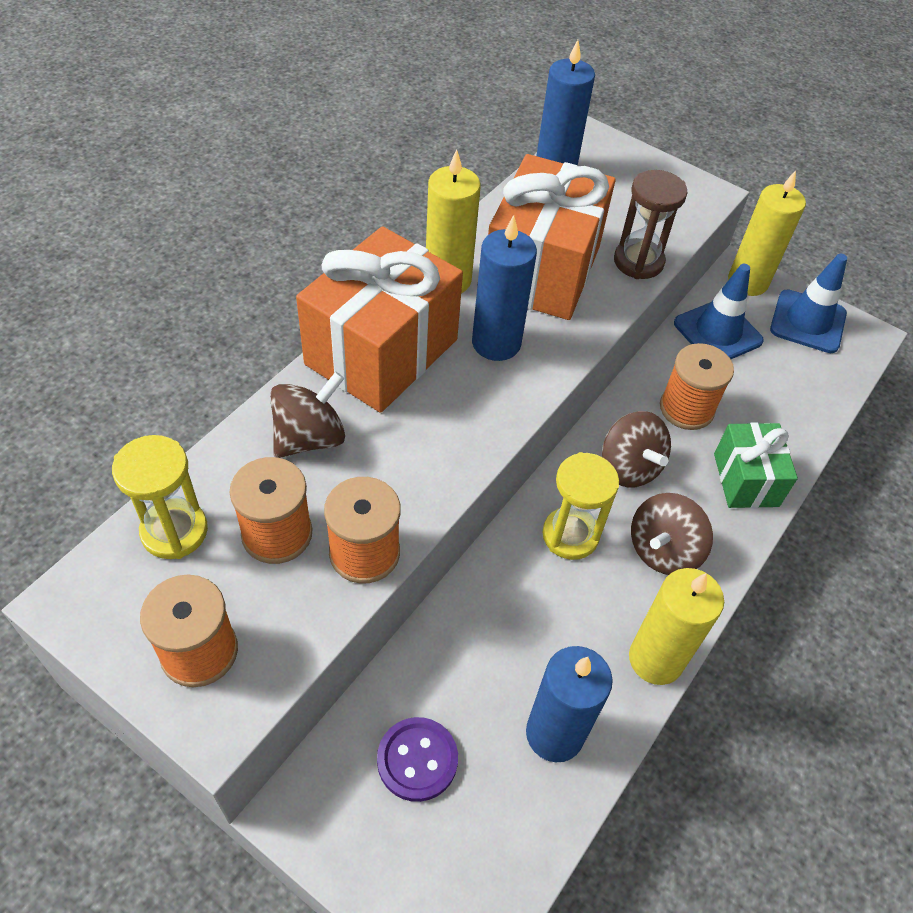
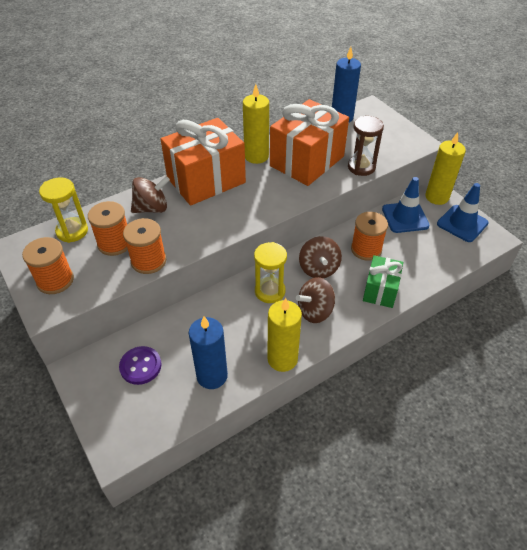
camera: 25 degrees right, 5 degrees down
(496, 343) = (264, 188): blue candle -> none

